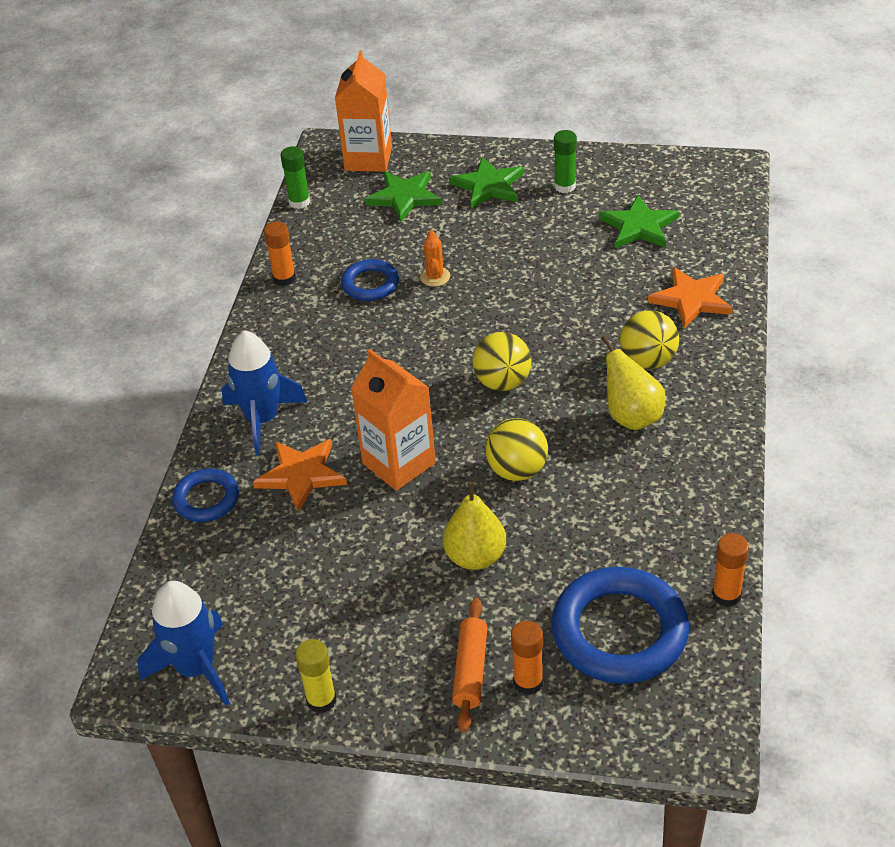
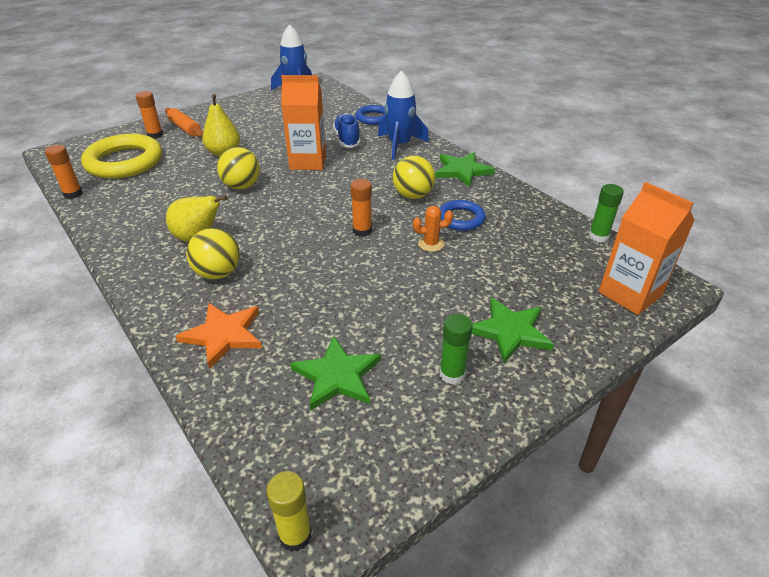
camera: 130 degrees right, 5 degrees down
(284, 278) = (511, 195): orange glue stick -> orange glue stick (362, 231)
(301, 475) = (347, 139): orange star -> blue shoe
(321, 700) = (237, 102): yellow glue stick -> yellow glue stick (295, 535)
(404, 197) = (547, 281): green star -> green star (462, 171)
(435, 277) = (431, 244): orange cactus -> orange cactus turned 45 degrees counterclockwise
(502, 382) = (301, 215): yellow ball -> yellow ball (413, 195)
(619, 631) = (124, 162): blue ring -> yellow ring

